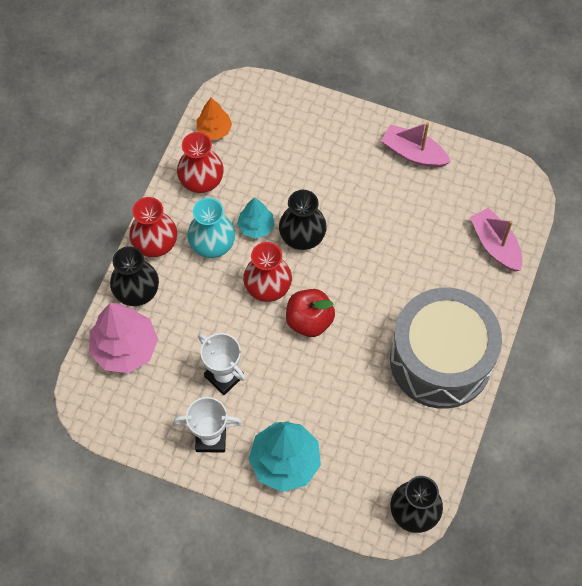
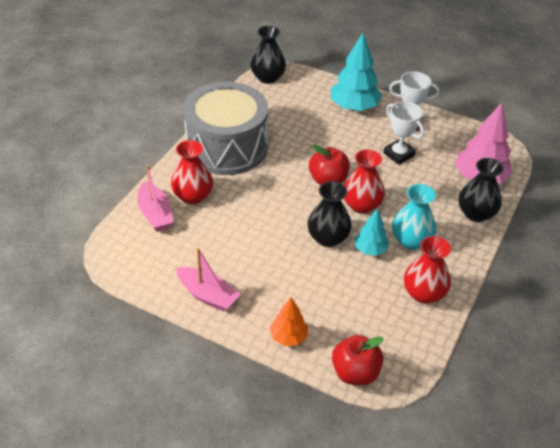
camera: 175 degrees left, 20 degrees down
(155, 243) = (464, 246): red vase -> red vase (193, 196)
(214, 130) = (412, 340): orange tree -> orange tree (288, 337)
(266, 93) = (355, 373): none -> red apple

